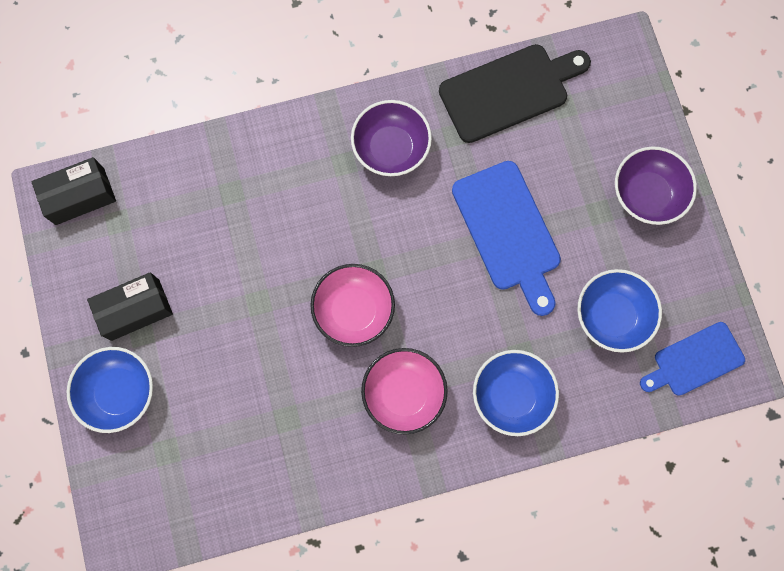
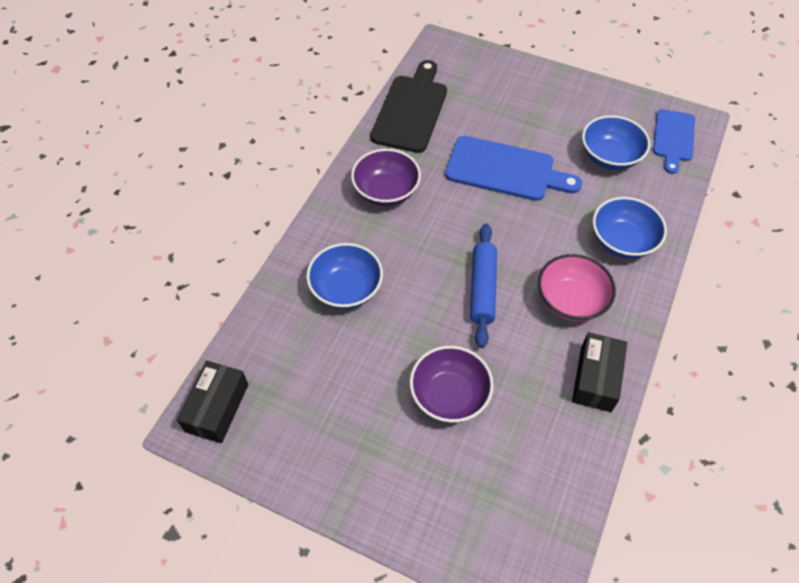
camera: 50 degrees left, 20 degrees down
(119, 392) = (406, 495): blue bowl -> blue bowl (346, 289)
(135, 310) = (349, 433): black box -> black box (596, 378)
(354, 310) = (482, 289): pink bowl -> blue rolling pin
(646, 194) = (544, 92): purple bowl -> purple bowl (449, 395)

